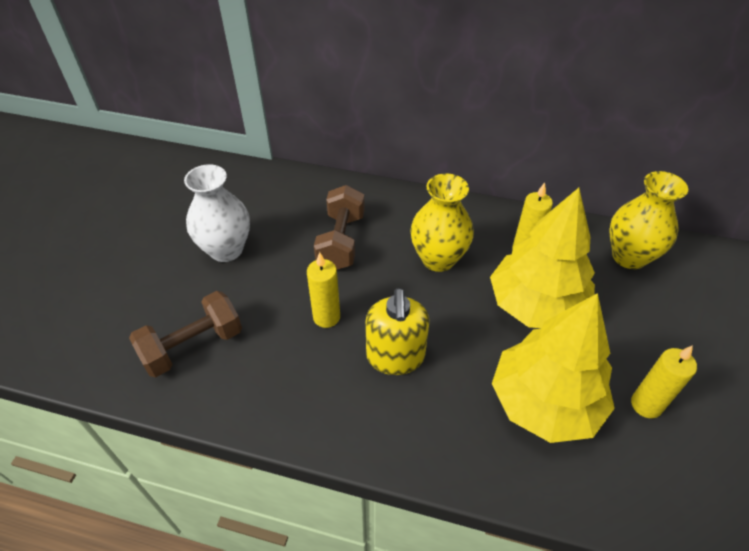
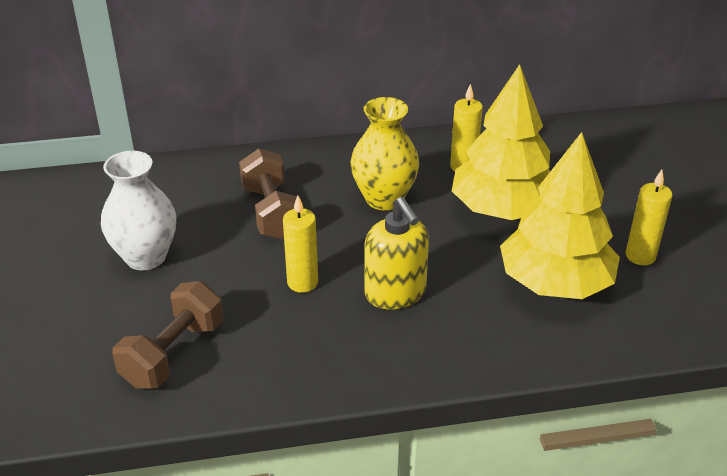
camera: 25 degrees left, 10 degrees down
(629, 256) = (562, 145): yellow vase -> none

